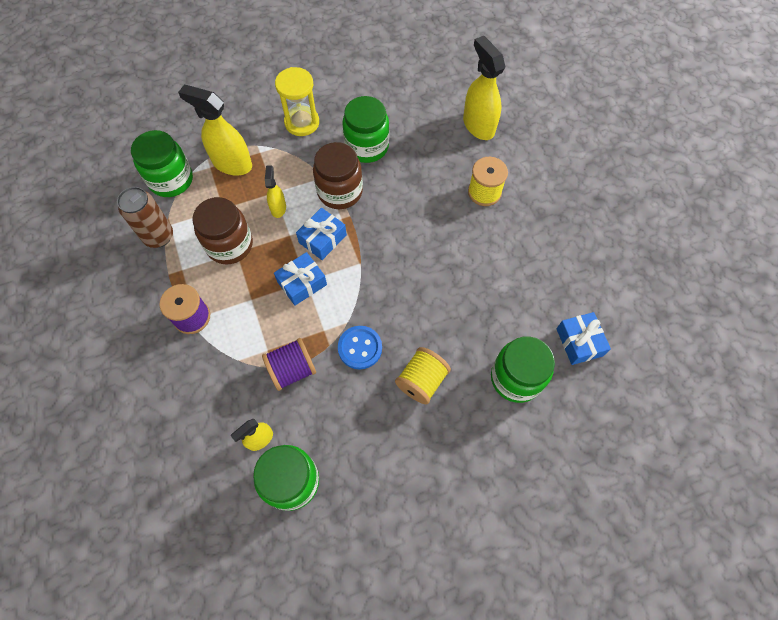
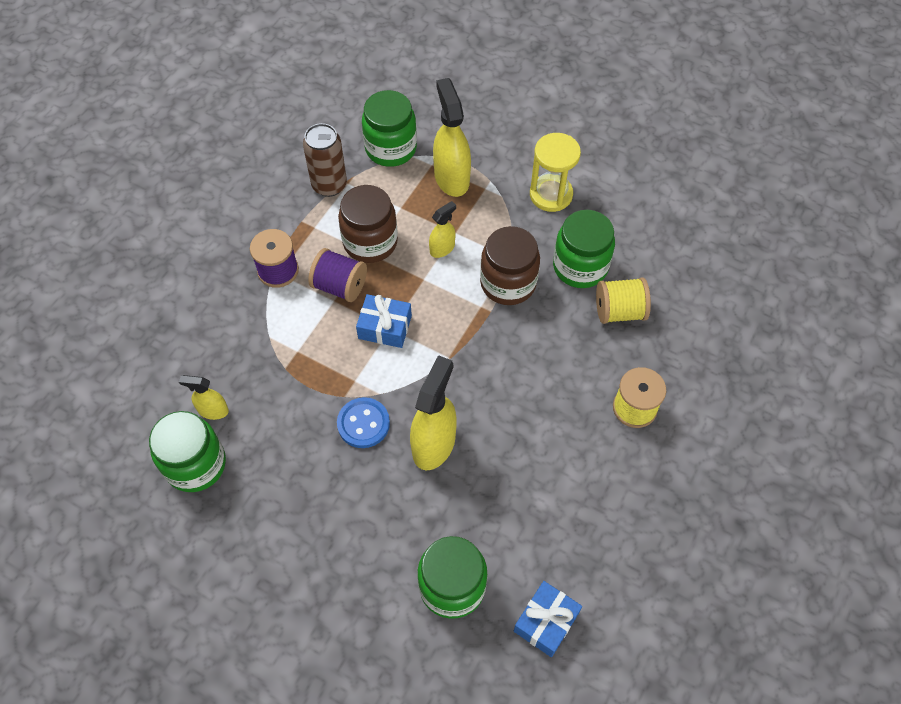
camera: 50 degrees right, 5 degrees down
(292, 369) = (296, 385): purple spool -> purple spool (340, 286)
(322, 239) = (445, 308): blue gift -> none
(421, 381) = (376, 501): yellow spool -> yellow spool (619, 311)
(478, 125) = (710, 344): yellow spray bottle -> yellow spray bottle (434, 444)

